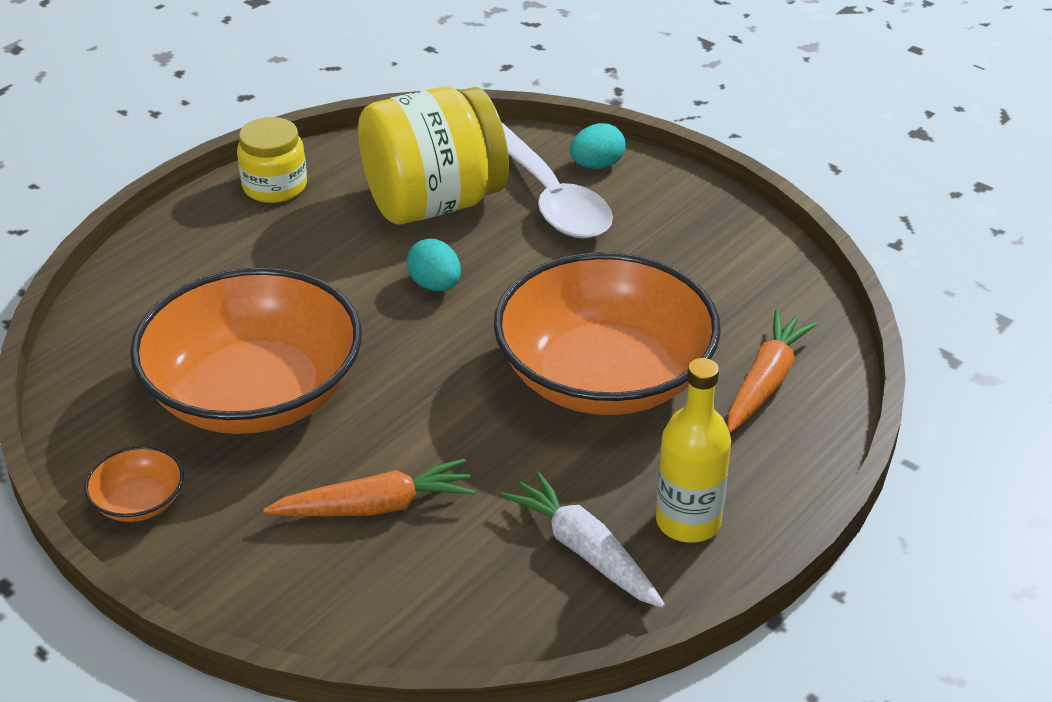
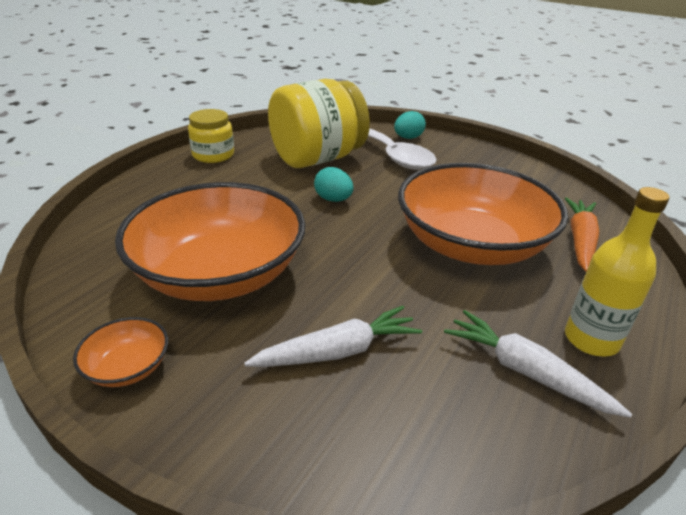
camera: 10 degrees left, 5 degrees down
(375, 506) = (338, 351): orange carrot -> white carrot

